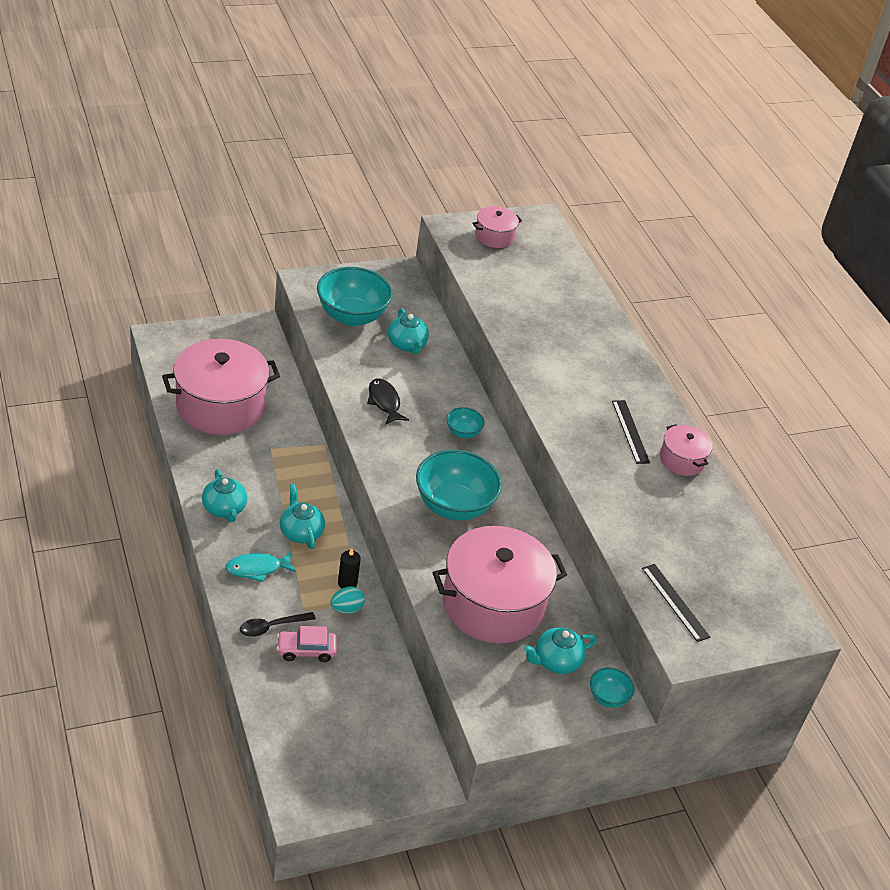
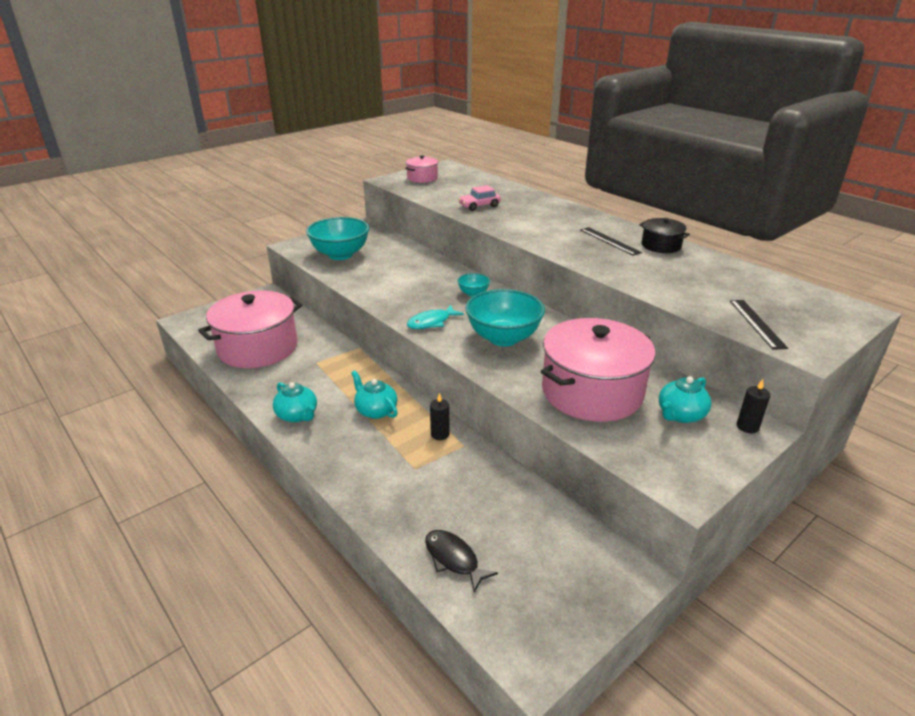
camera: 15 degrees left, 10 degrees down
(257, 569) = (352, 451): turquoise fish -> turquoise fish (431, 322)
(271, 627) = (393, 493): black spoon -> none
(306, 650) = (438, 501): pink car -> pink car (479, 206)
(346, 609) = (452, 454): turquoise egg -> none
(384, 402) = (399, 293): black fish -> black fish (454, 559)
(407, 344) = (393, 259): turquoise teapot -> none
(608, 698) = (747, 427): turquoise bowl -> black candle
(675, 602) = (757, 323): black ruler -> black ruler turned 45 degrees clockwise
(682, 460) = (661, 245): pink pot -> black pot

